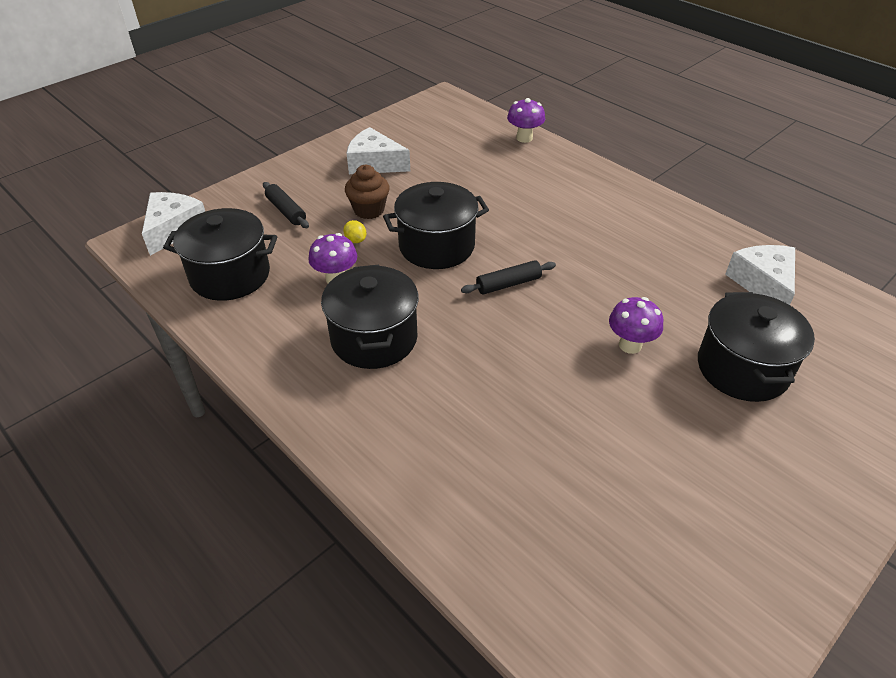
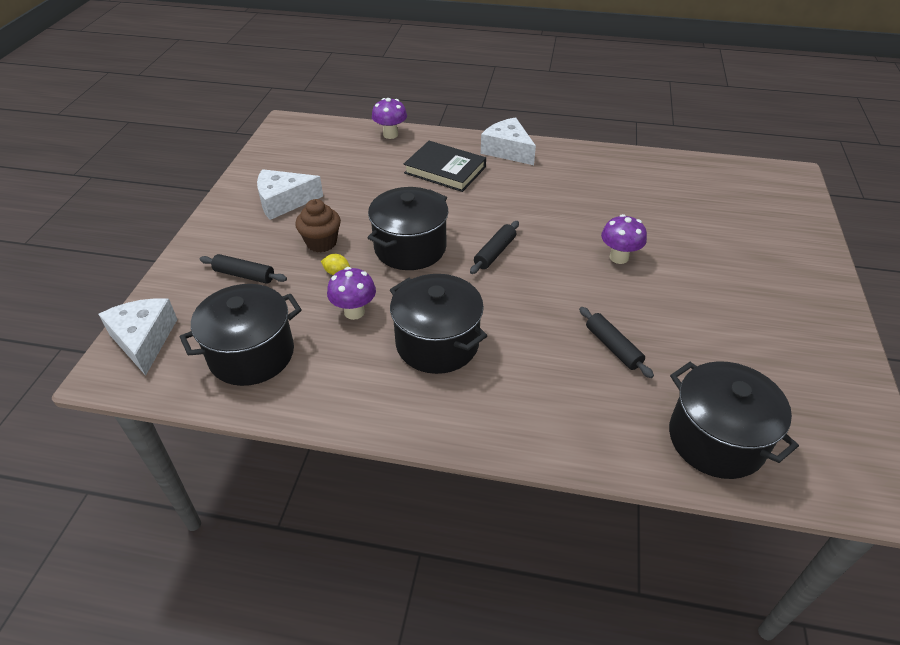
camera: 35 degrees left, 0 degrees up
(528, 425) = (613, 347): none -> black rolling pin
(541, 189) = (445, 170): none -> black book
(742, 368) = (697, 240): black pot -> black pot (716, 439)
(763, 284) = (655, 178): white cheese -> white cheese (507, 150)

